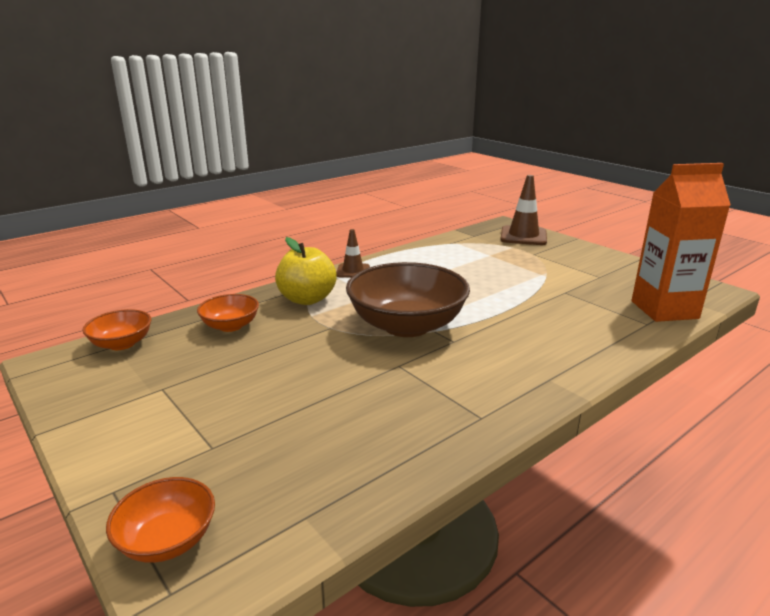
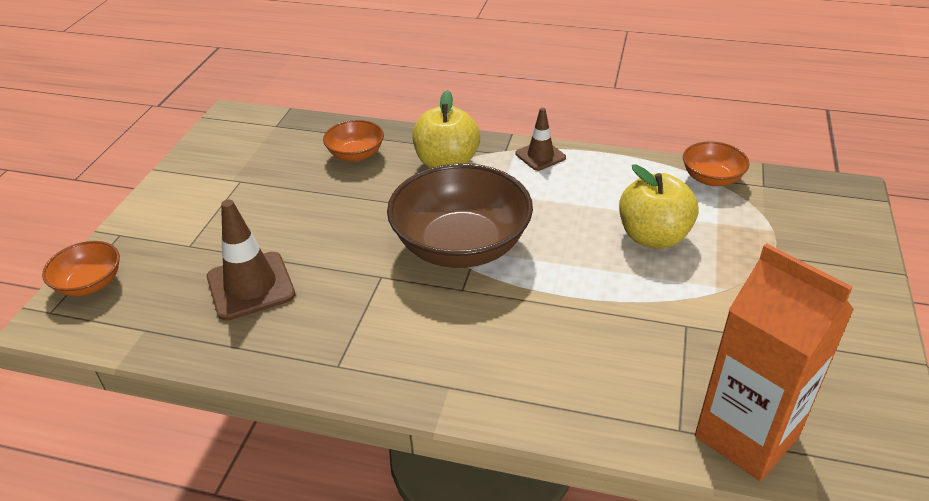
camera: 55 degrees right, 15 degrees up
(122, 344) = (280, 126): orange bowl -> orange bowl (711, 178)
(479, 272) = (653, 237): none -> yellow apple
(523, 236) = (827, 224): brown traffic cone -> brown traffic cone (250, 286)

